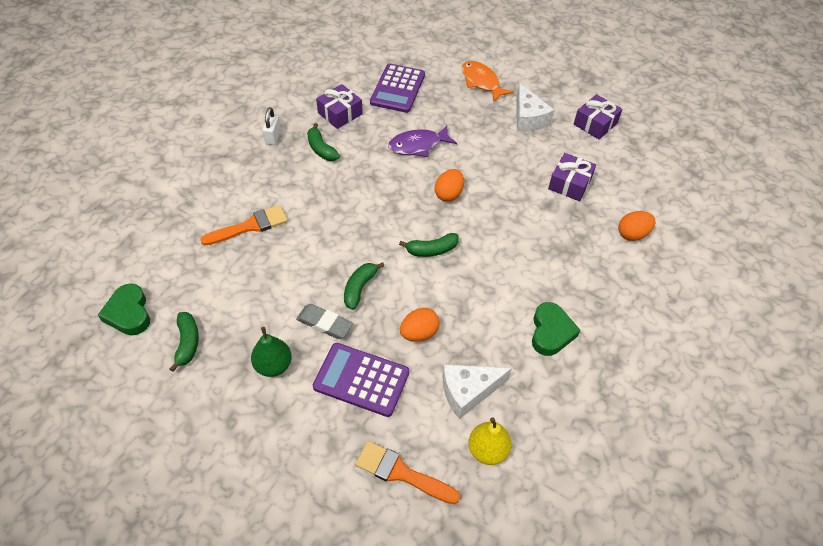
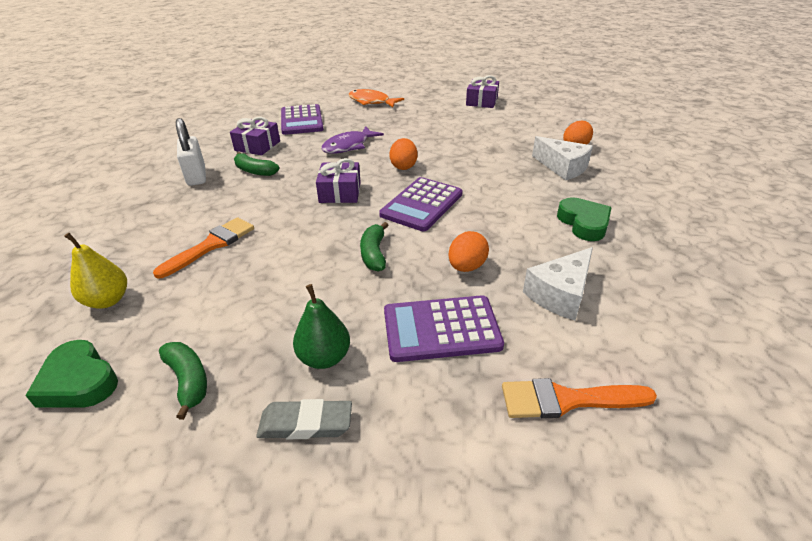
camera: 25 degrees left, 15 degrees down
(273, 137) = (196, 176): white padlock -> white padlock, size x1.51
(324, 323) = (358, 295): grey eraser -> grey eraser (306, 424)
(431, 250) = (422, 204): green banana -> purple calculator
(487, 450) = (630, 335): yellow pear -> yellow pear (108, 300)
(528, 118) = (428, 110): white cheese -> white cheese (562, 167)
(570, 184) = (497, 134): purple gift -> purple gift (340, 192)

